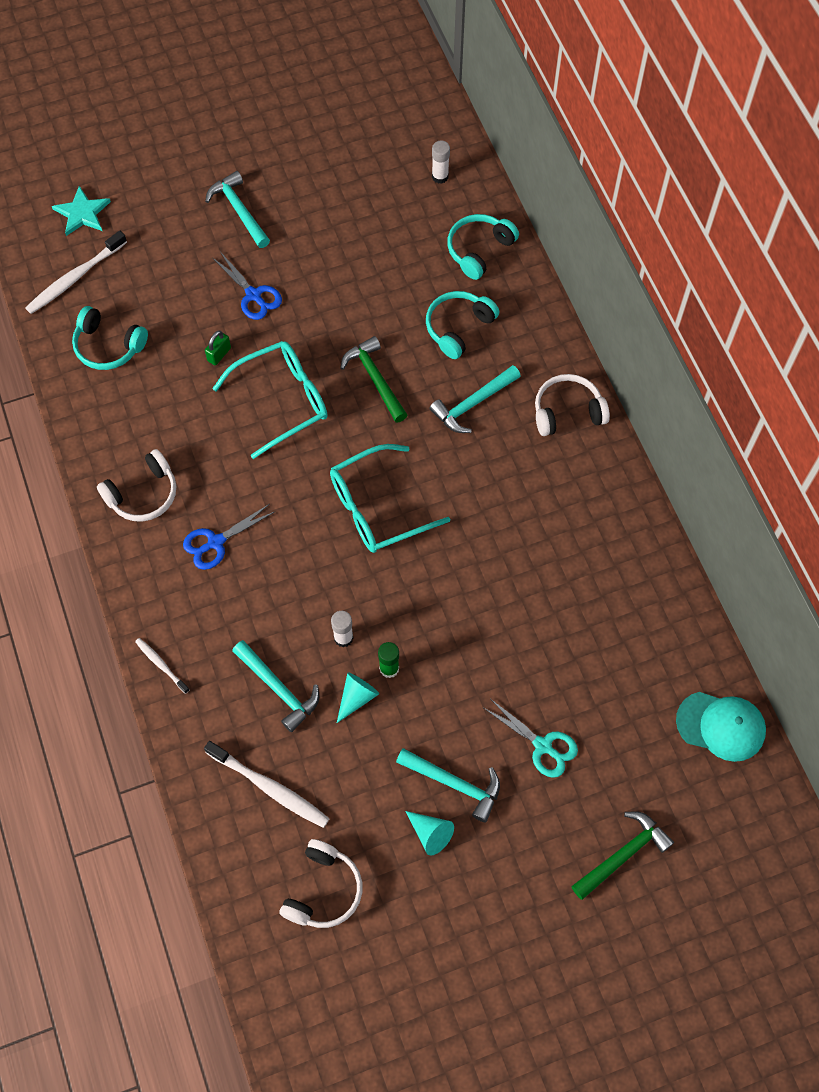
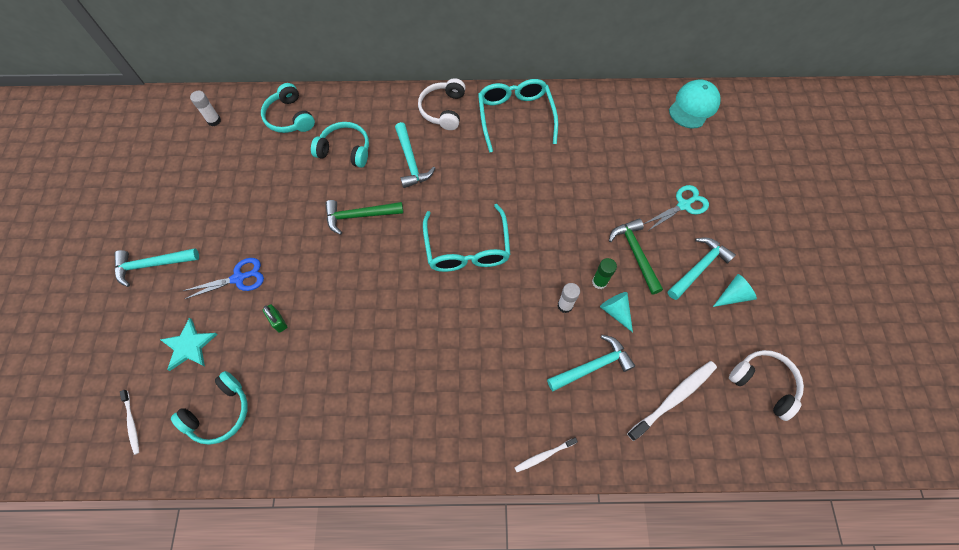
camera: 70 degrees left, 0 degrees up
(74, 278) = (132, 424): white toothbrush -> white toothbrush, size x0.55
(82, 213) = (68, 397): turquoise star -> turquoise star (189, 346)
(143, 494) = (380, 424): white headphones -> none
(216, 542) = (449, 376): blue scissors -> none
(282, 401) = (345, 286): turquoise glasses -> turquoise glasses (515, 117)
(458, 327) = (345, 150): turquoise headphones -> turquoise headphones turned 135 degrees clockwise
(623, 855) = (769, 186): green hammer -> green hammer (635, 254)

